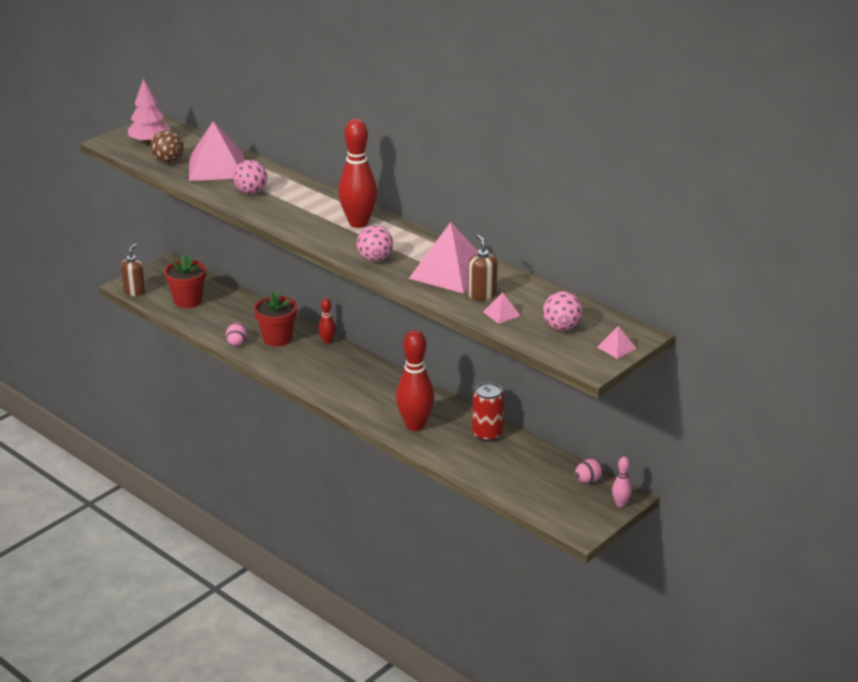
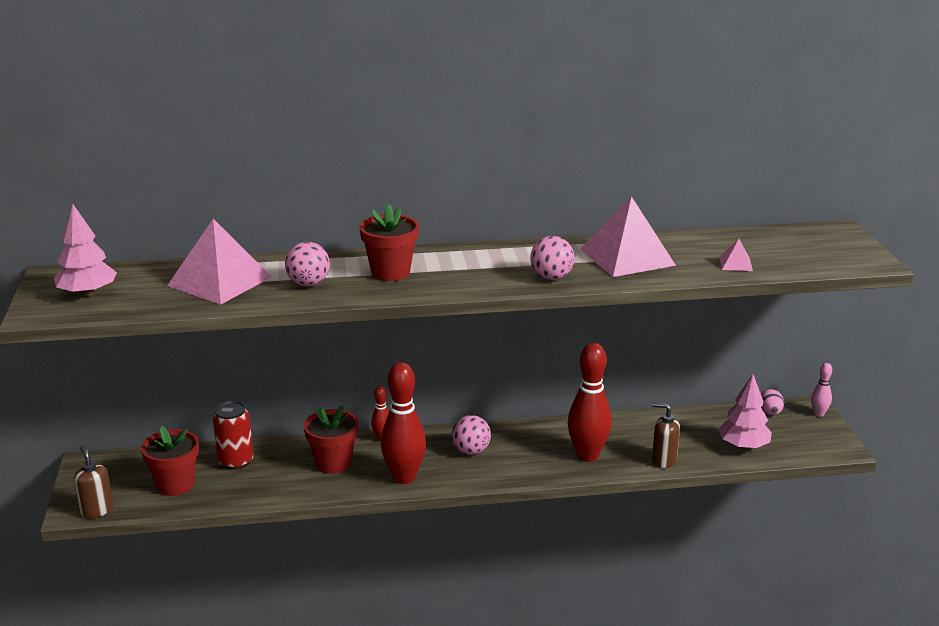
camera: 50 degrees left, 5 degrees down
(168, 161) = (153, 299): brown ball -> none
(237, 342) = (302, 489): pink egg -> none
(303, 208) = (390, 272): none -> red flower pot
(358, 223) = (467, 260): red bowling pin -> red bowling pin (404, 477)
(482, 295) = (689, 259): brown soap dispenser -> brown soap dispenser (663, 460)
(487, 434) = (646, 427): red can -> red can (236, 461)
(520, 485) = (743, 446): none -> pink tree
(561, 327) = (791, 251): pink ball -> pink ball (471, 451)
(616, 347) = (852, 244): pink pyramid -> none

